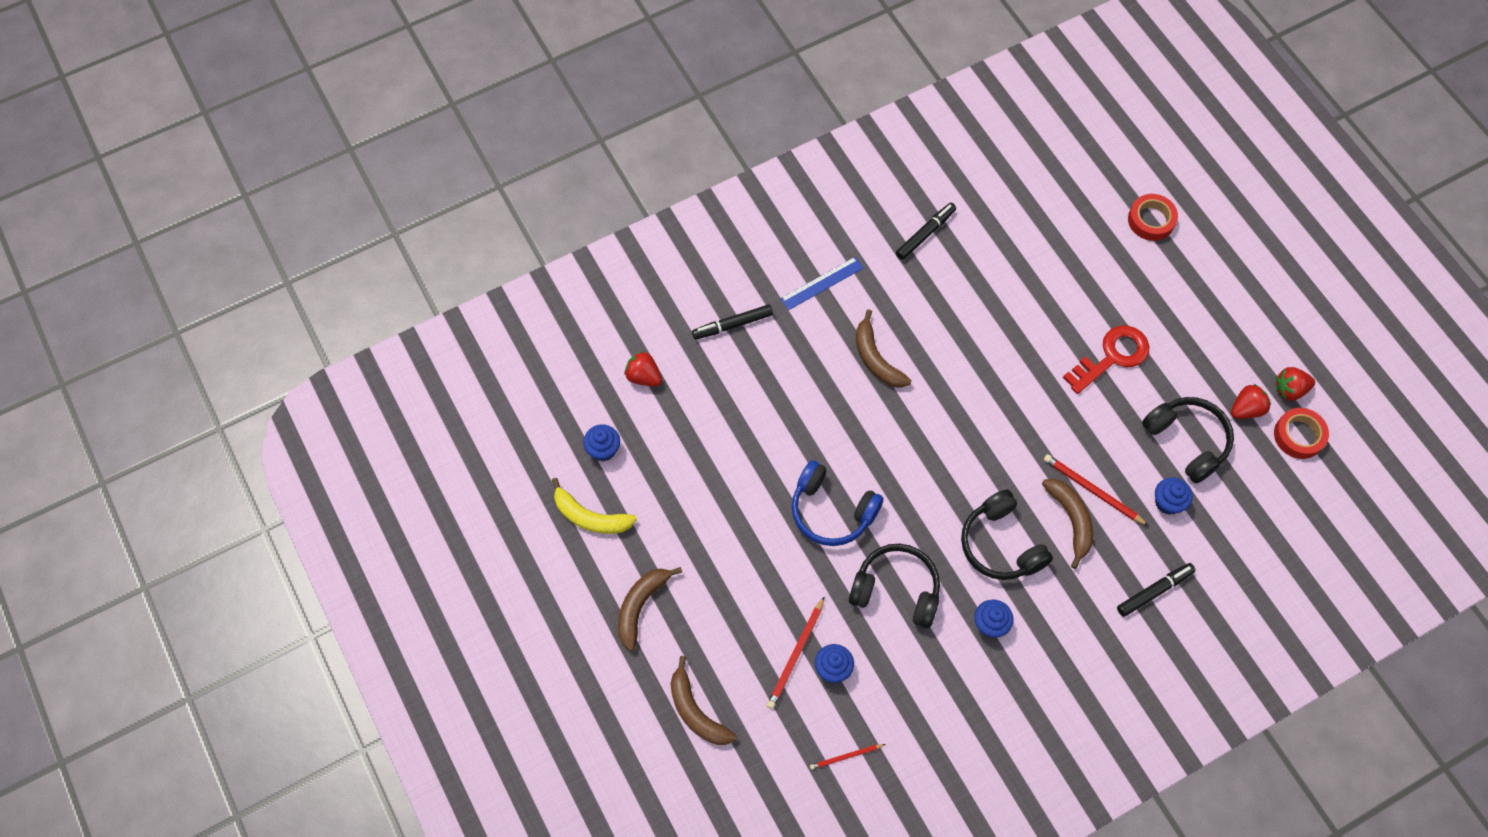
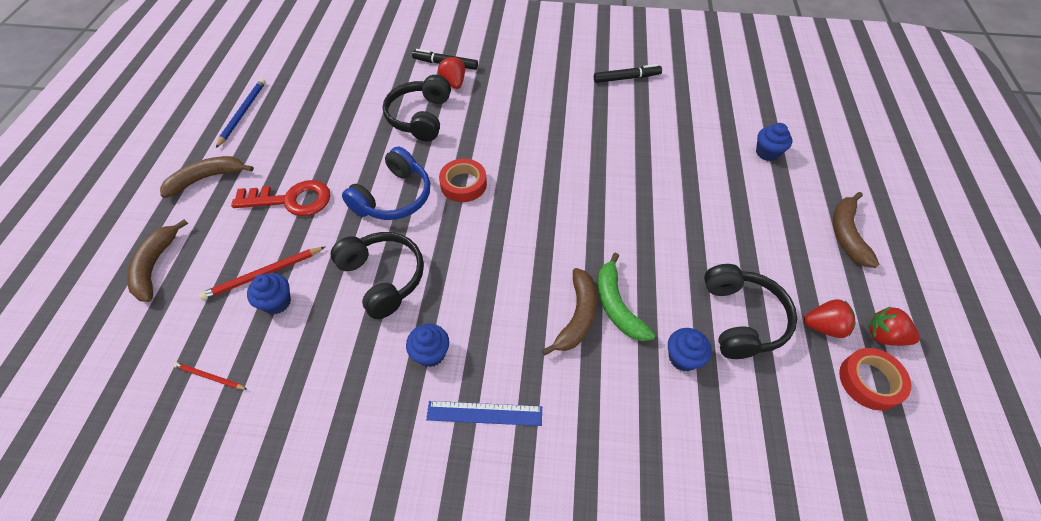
camera: 35 degrees right, 10 degrees down
(590, 517) = (243, 113): yellow banana -> blue pencil
(603, 449) = (294, 84): blue cupcake -> blue cupcake (767, 153)
(644, 377) = (362, 62): red strawberry -> red strawberry (454, 83)
(822, 283) = (527, 71): blue ruler -> blue ruler (484, 413)
(831, 511) = (394, 197): blue headphones -> blue headphones turned 120 degrees counterclockwise
(876, 358) = (522, 126): brown banana -> brown banana (846, 234)
(1001, 544) = (499, 297): black headphones -> black headphones (420, 117)
(1092, 490) = (617, 305): red pencil -> green banana
(1112, 356) = (716, 219): red key -> red key (291, 200)
(1151, 220) = (823, 149): red tape -> red tape (463, 184)
(1154, 591) = (608, 428): black marker -> none

